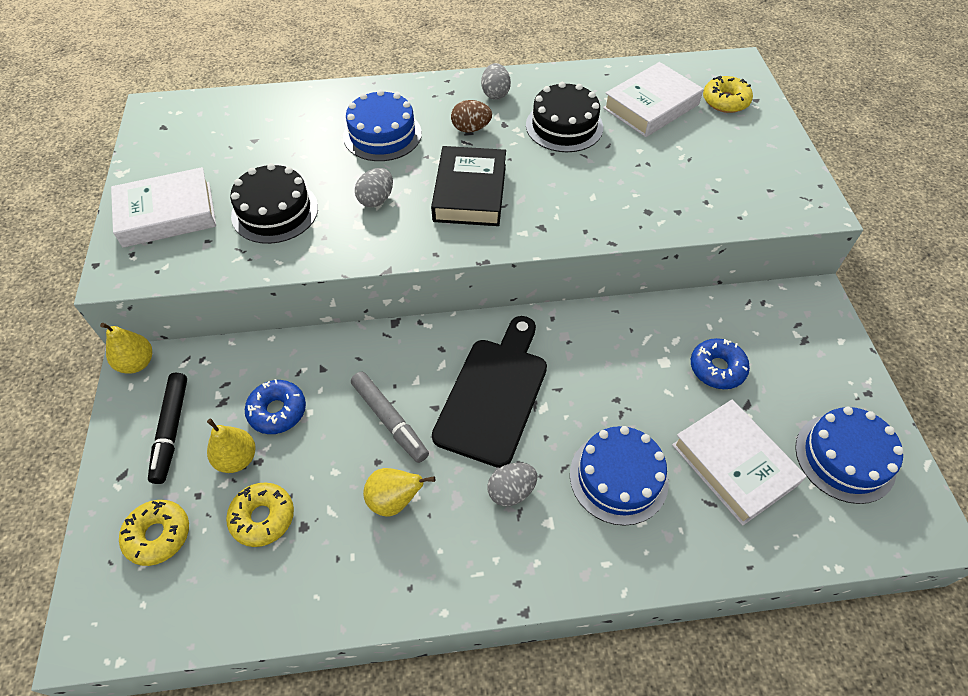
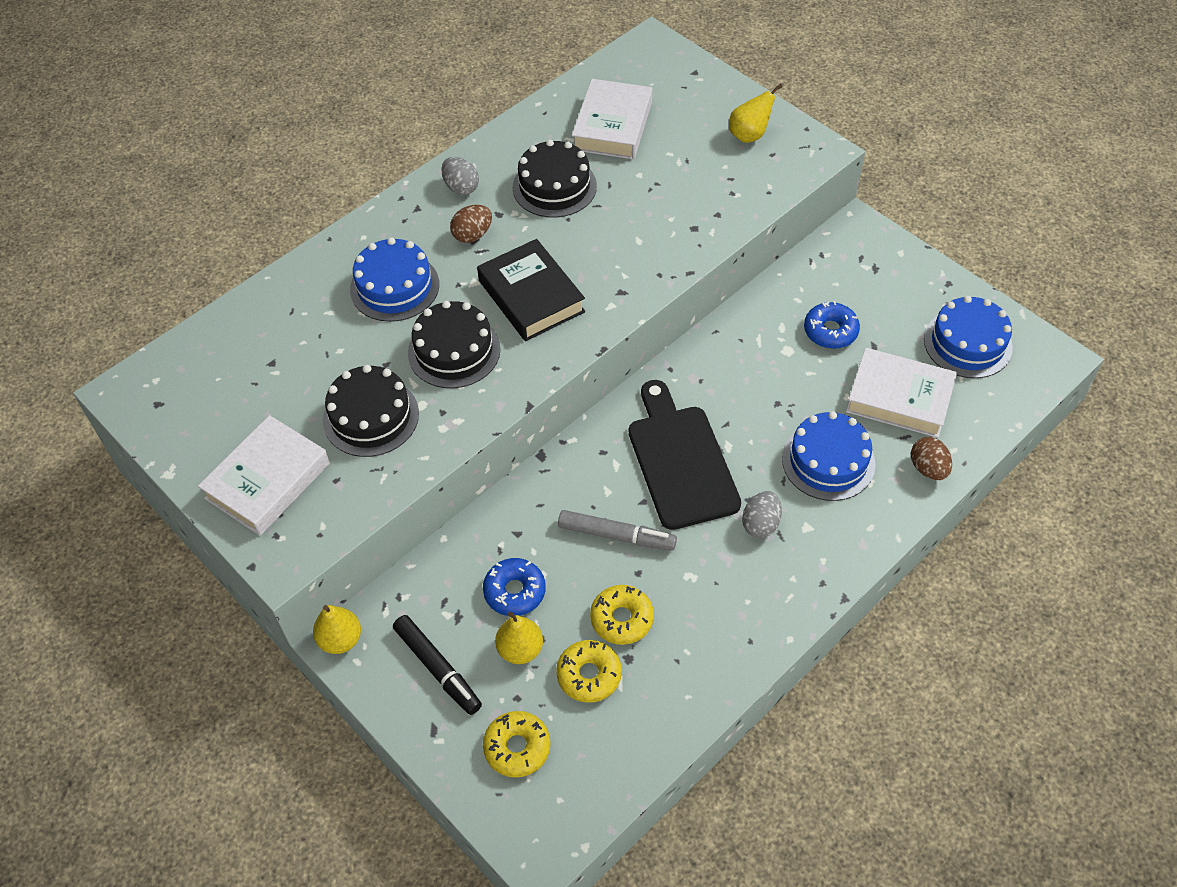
camera: 35 degrees left, 0 degrees up
(376, 199) = (454, 351): grey egg -> black cake
(394, 500) = (680, 591): yellow pear -> yellow pear (749, 135)
(708, 547) = (928, 468): none -> brown egg
(725, 101) = (671, 87): yellow donut -> yellow donut (622, 619)

